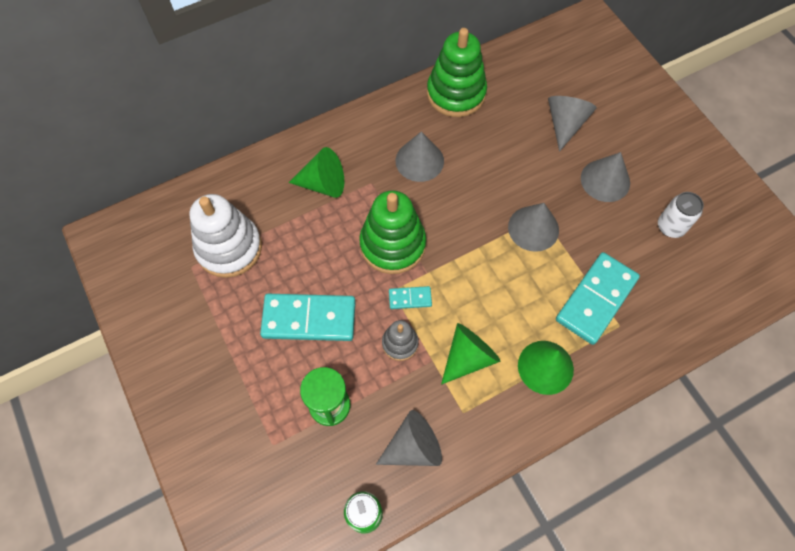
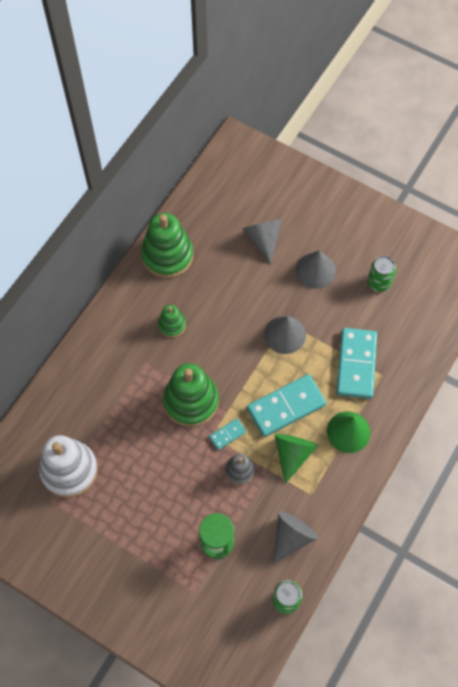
camera: 30 degrees left, 0 degrees up
(309, 318) = (164, 489): turquoise domino -> turquoise domino (286, 406)
(323, 184) = (109, 382): green cone -> none
(419, 160) = (172, 325): grey cone -> green stacking toy
(670, 227) = (378, 283): white can -> green can

